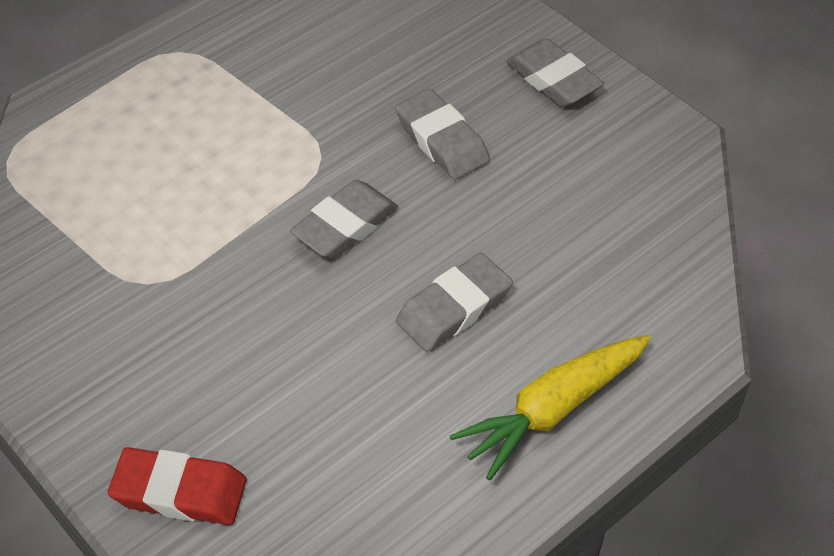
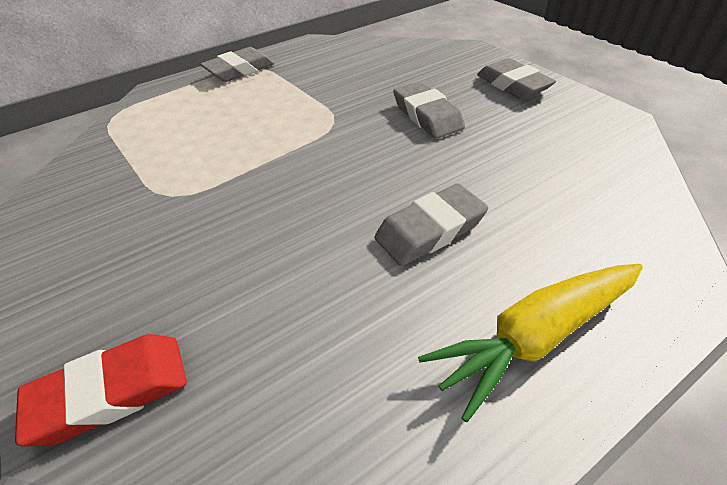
camera: 10 degrees right, 5 degrees down
(179, 492) = (112, 392): red eraser -> red eraser turned 45 degrees counterclockwise
(345, 225) = (343, 164): grey eraser -> grey eraser (240, 70)

